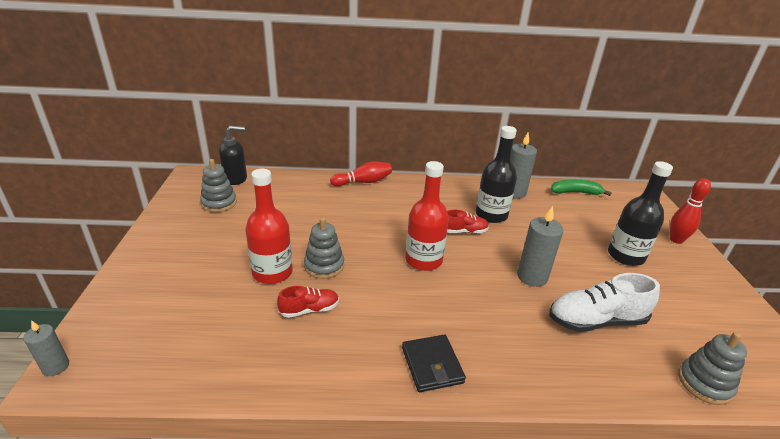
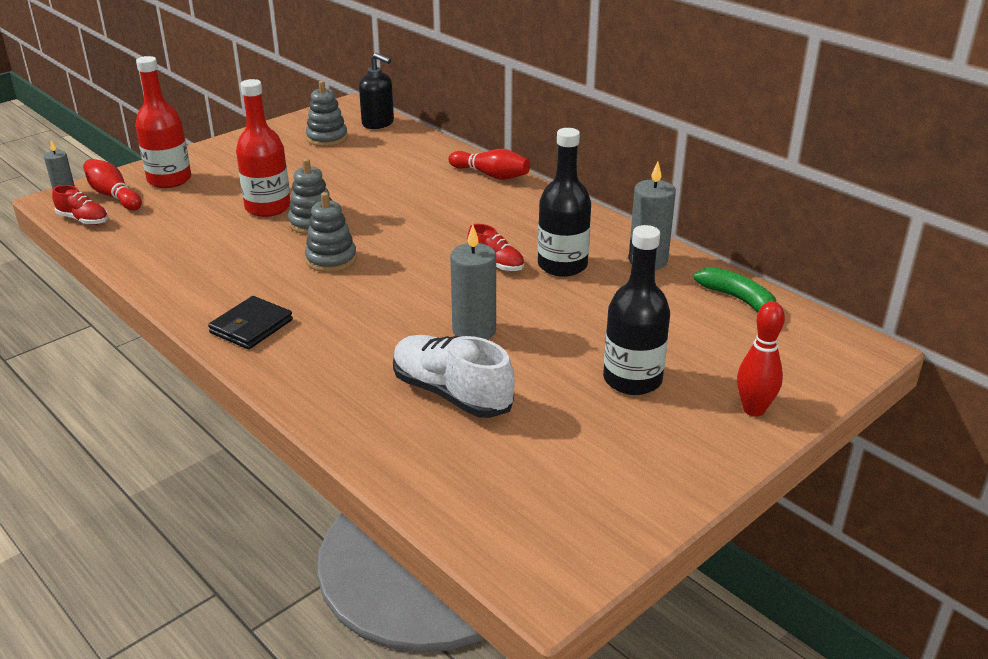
camera: 50 degrees right, 0 degrees up
(117, 338) = (113, 196): none -> red bowling pin
(309, 310) = (244, 245): red shoe -> red shoe (83, 220)
(423, 260) = (401, 263): red bottle -> red bottle (169, 180)
(704, 383) = (437, 492): grey stacking toy -> grey stacking toy (331, 259)

